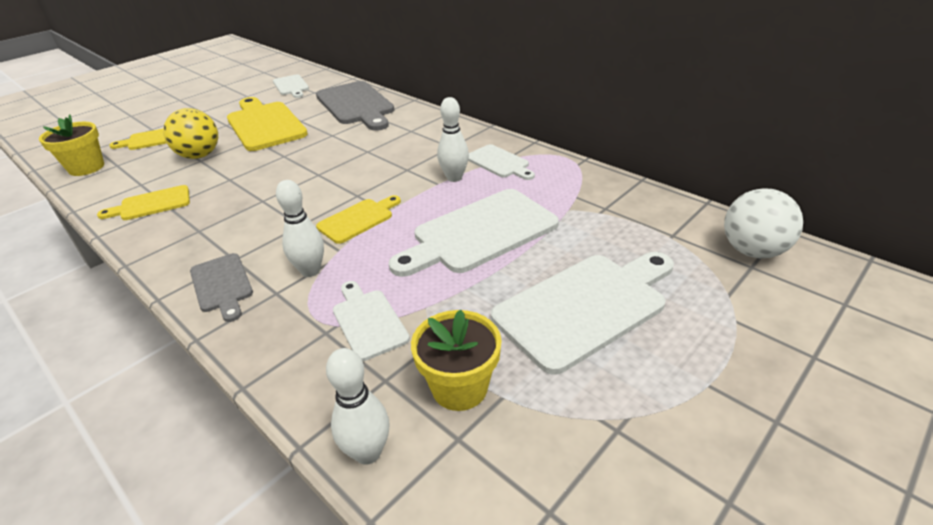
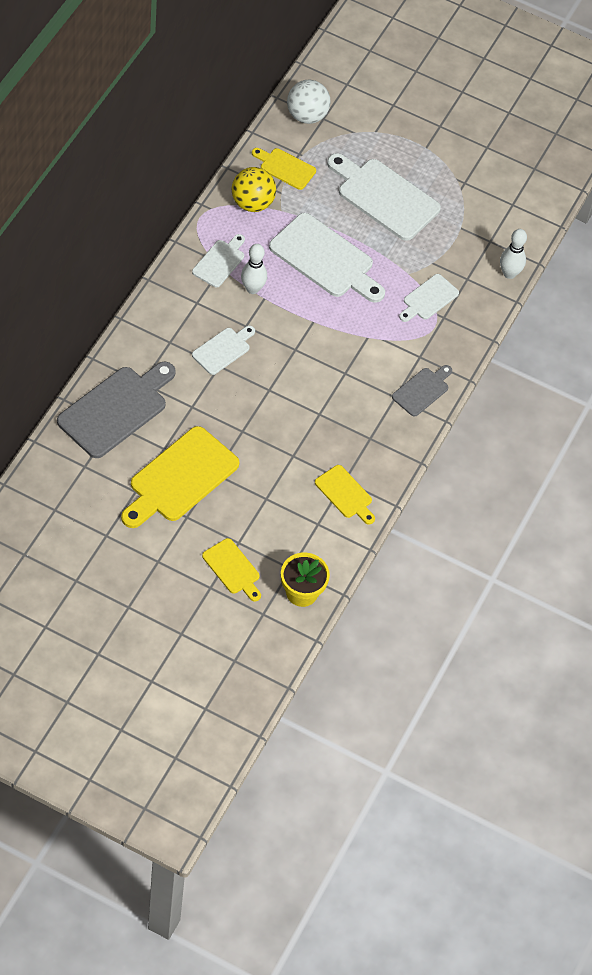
camera: 115 degrees left, 20 degrees up
(199, 155) = (257, 504): yellow ball -> yellow ball (252, 203)
(291, 86) = (70, 498): white cutting board -> white cutting board (223, 350)
(310, 271) = (394, 345): white bowling pin -> none
(358, 219) = (328, 337): yellow cutting board -> yellow cutting board (285, 168)
(459, 387) = (461, 246): yellow flower pot -> none

